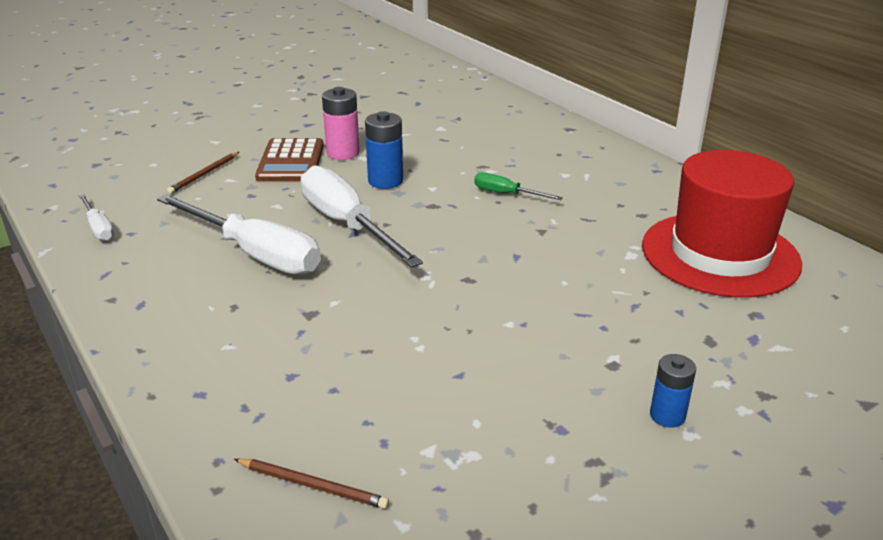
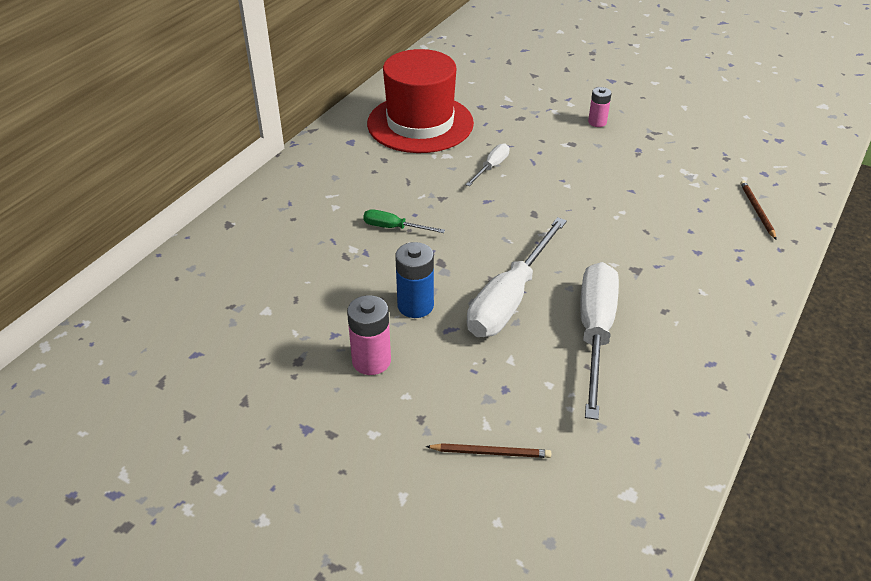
camera: 115 degrees left, 10 degrees up
(98, 228) = (650, 471): white screwdriver -> white screwdriver (491, 167)
(291, 161) = (416, 394): brown calculator -> none
(506, 194) = (394, 228): green screwdriver -> green screwdriver turned 105 degrees clockwise
(667, 416) = (597, 122): blue battery -> pink battery

